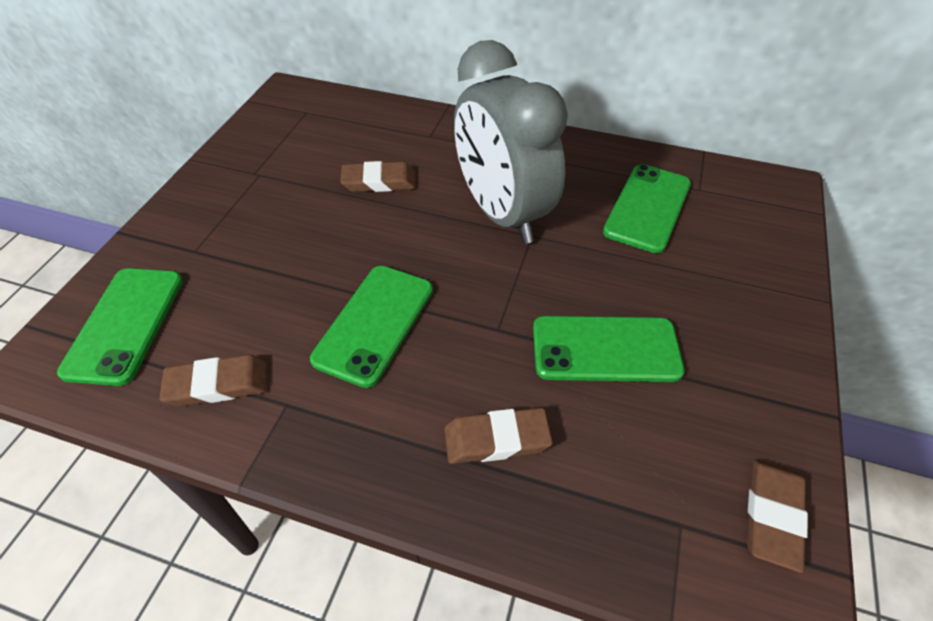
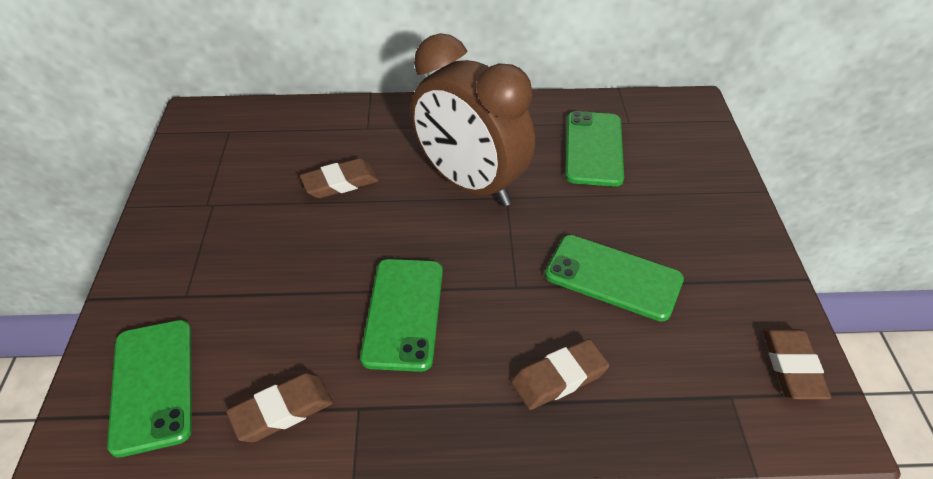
camera: 20 degrees left, 5 degrees down
(502, 213) = (470, 184): grey clock -> brown clock
(605, 349) = (613, 277): green phone -> green phone turned 45 degrees clockwise

